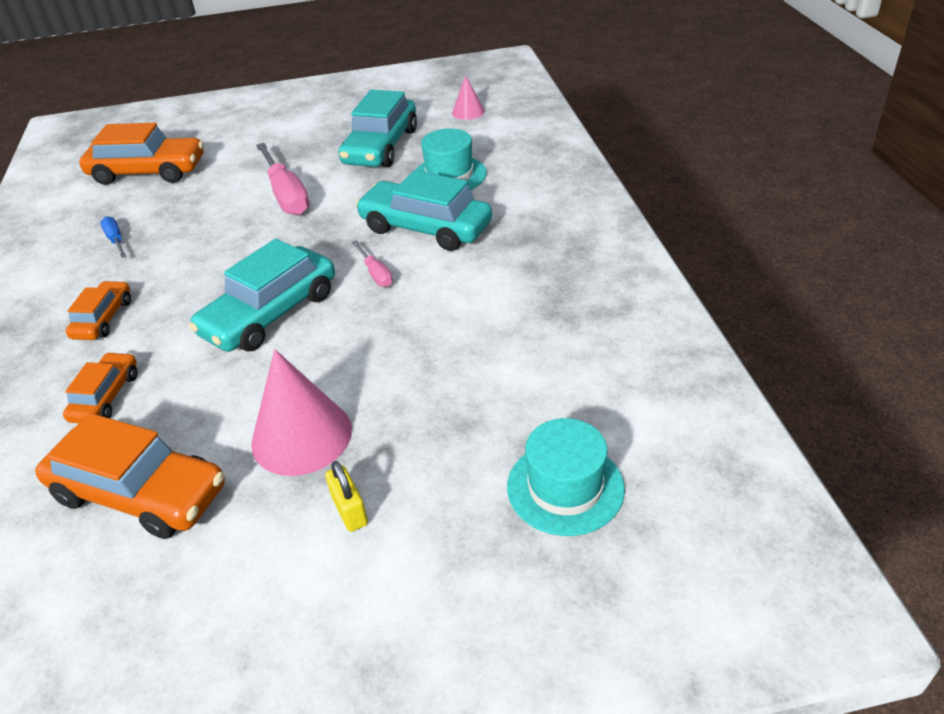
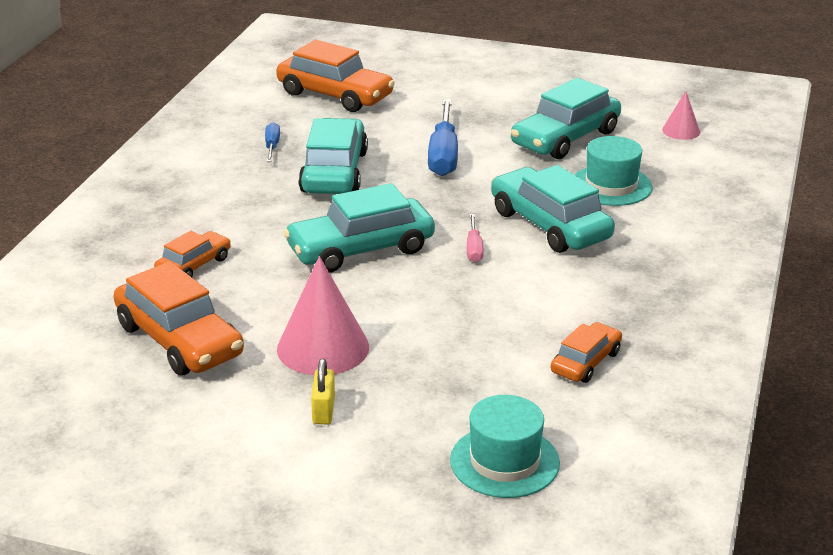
camera: 25 degrees right, 10 degrees down
(103, 319) = (225, 207): orange car -> orange car (586, 362)
(194, 245) = (334, 172): none -> turquoise car
(286, 195) = (443, 155): pink screwdriver -> blue screwdriver

